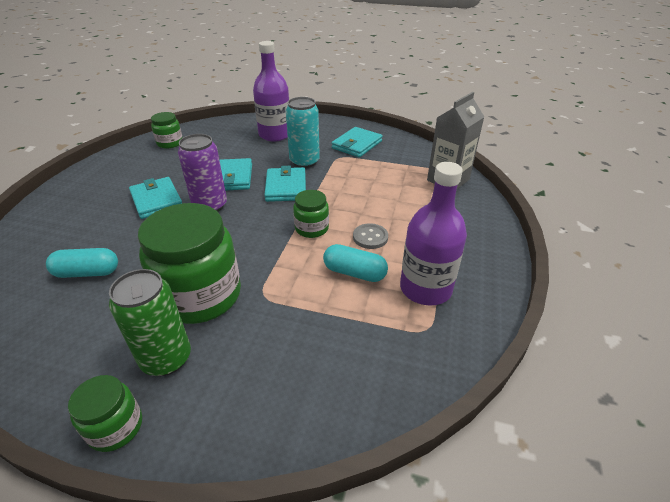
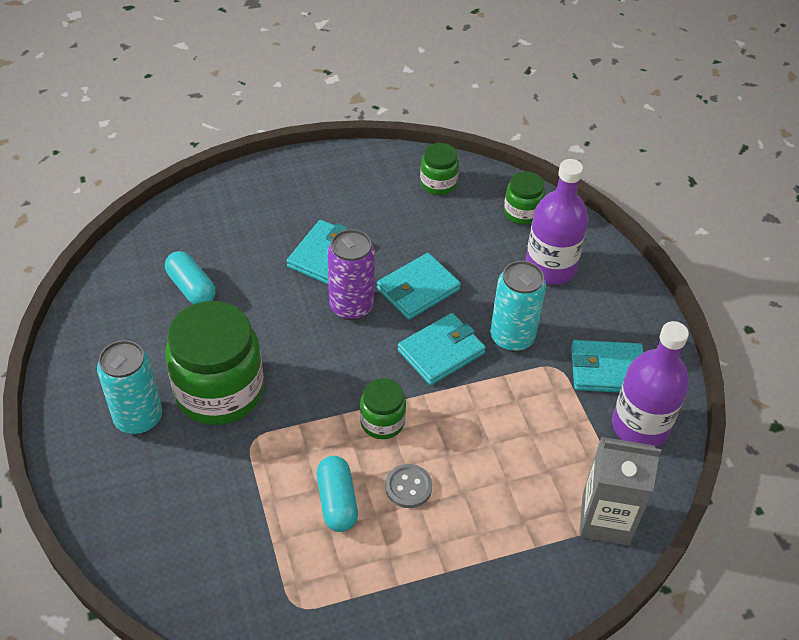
camera: 55 degrees right, 10 degrees up
(116, 427) = (63, 432): green jar -> green jar (522, 212)
(166, 358) = (138, 418): green can -> turquoise can
(425, 288) = (357, 581): purple bottle -> purple bottle (640, 426)

